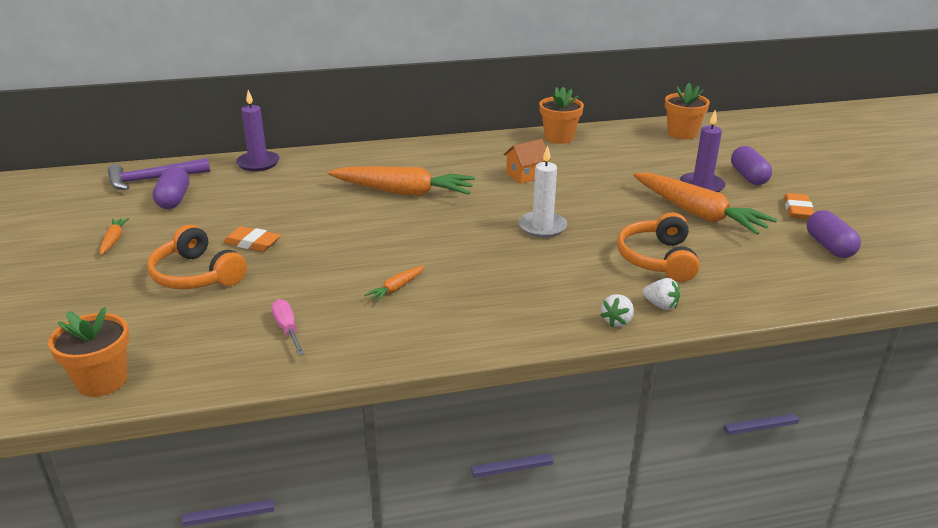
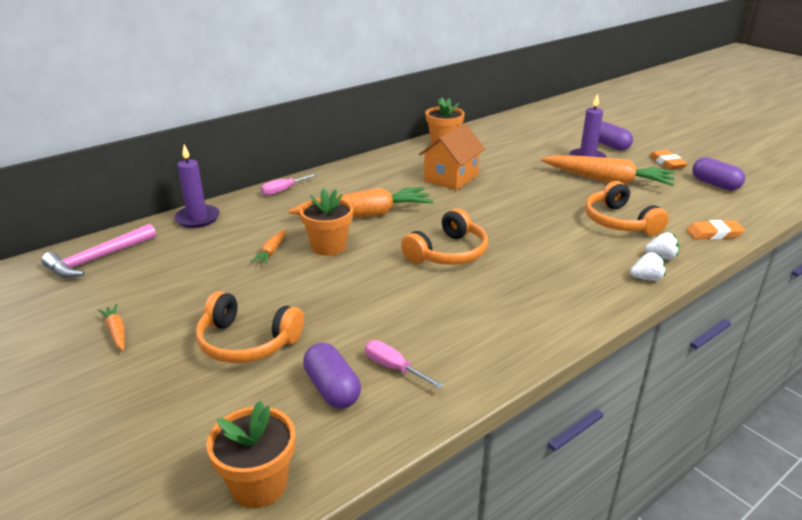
camera: 25 degrees left, 0 degrees up
(153, 179) = (98, 259): purple hammer -> pink hammer
(173, 199) = (143, 273): purple capsule -> purple capsule (332, 389)
(252, 243) = (272, 295): orange eraser -> orange eraser (714, 234)
(354, 154) = (283, 190): none -> pink screwdriver
(396, 288) = (450, 301): orange carrot -> orange carrot (271, 251)
(442, 245) = (448, 253): none -> orange headphones
(526, 175) = (451, 178): orange house -> orange house, size x1.56
(542, 227) = (509, 217): white candle -> none
(617, 321) = (646, 278): white strawberry -> white strawberry turned 105 degrees counterclockwise
(682, 133) = (530, 122): orange flower pot -> orange flower pot (329, 246)

